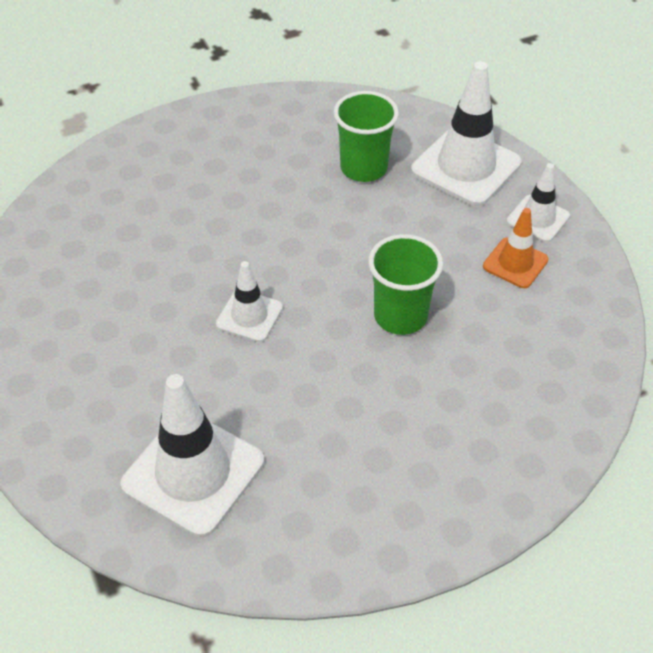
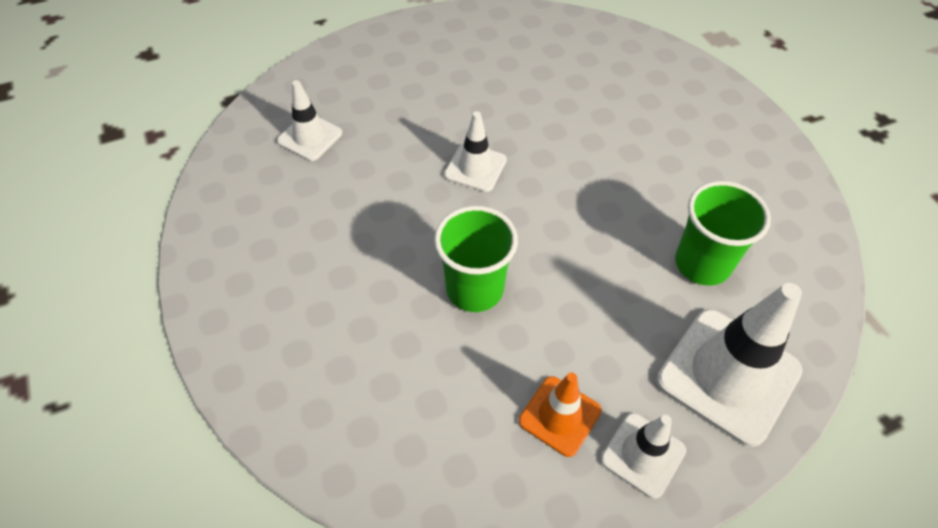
camera: 90 degrees right, 5 degrees up
(193, 473) = (310, 137): white traffic cone -> white traffic cone, size x0.55

